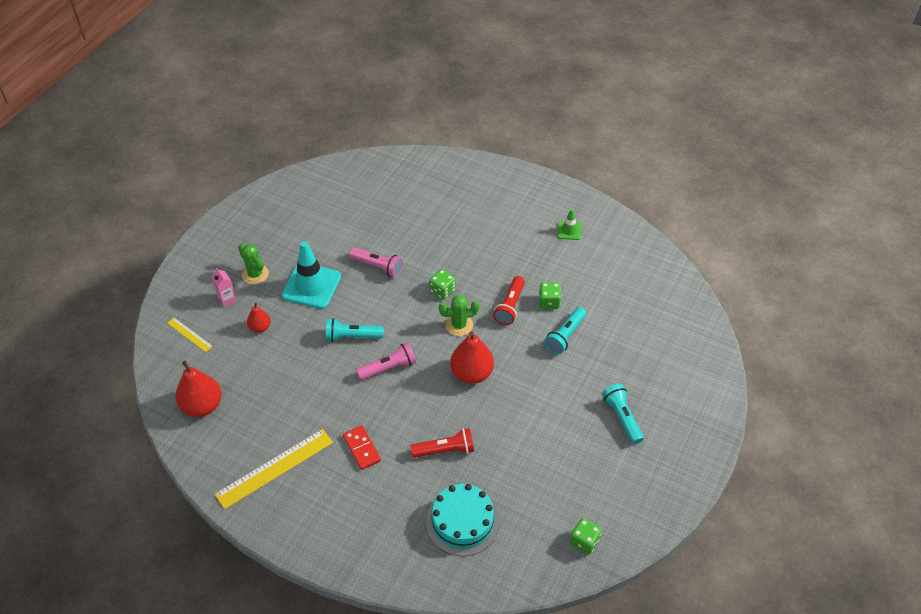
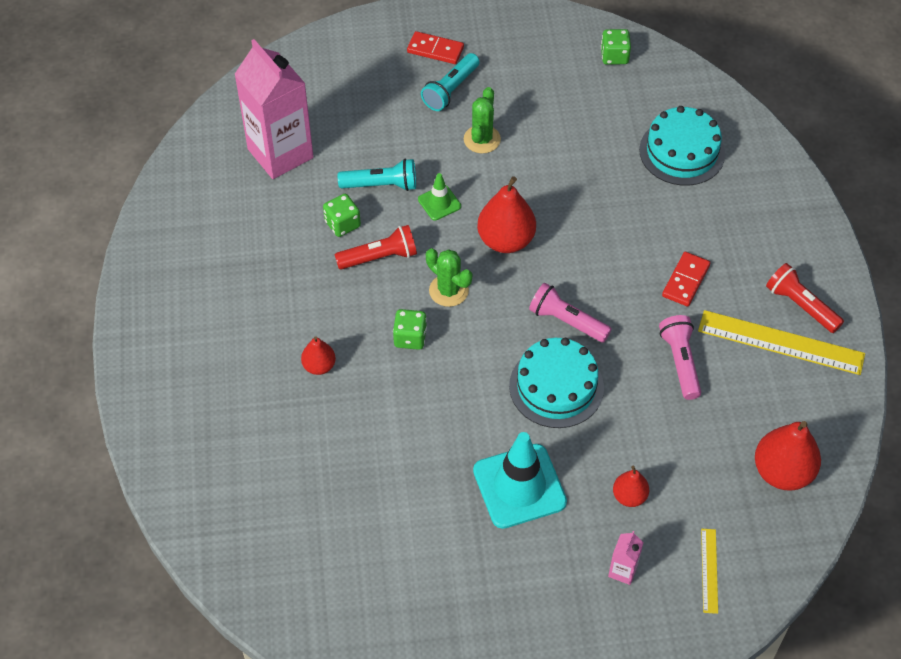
camera: 125 degrees left, 5 degrees up
(255, 274) = (556, 569): green cactus -> green cactus (482, 139)
(352, 336) = (556, 386): turquoise flashlight -> turquoise cake
(378, 267) = (427, 432): pink flashlight -> pink flashlight (680, 362)
(445, 450) = (620, 209): red flashlight -> red flashlight (801, 305)
(458, 244) = (319, 366): none -> red pear
(569, 230) = (205, 263): green traffic cone -> green traffic cone (439, 203)
(629, 300) = (280, 153): none -> pink carton
(668, 431) = (435, 50): none -> red domino

